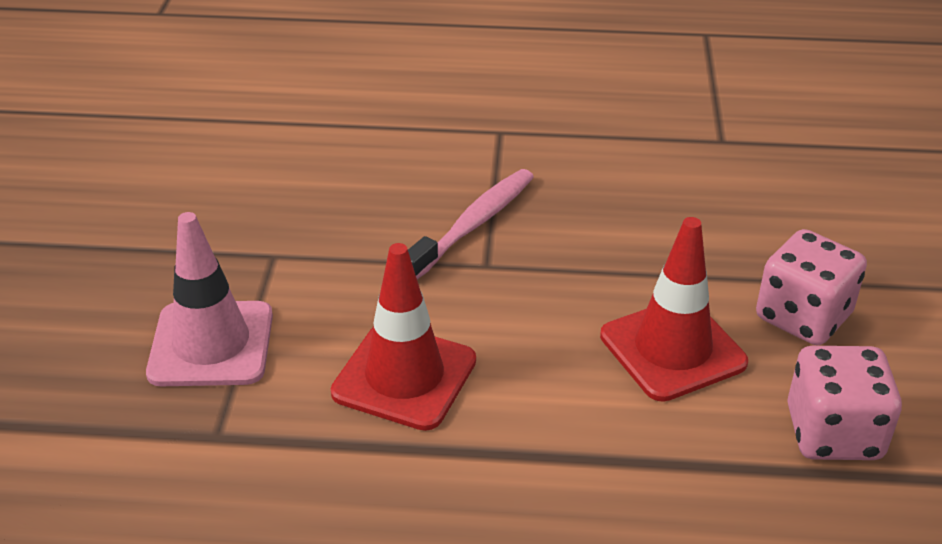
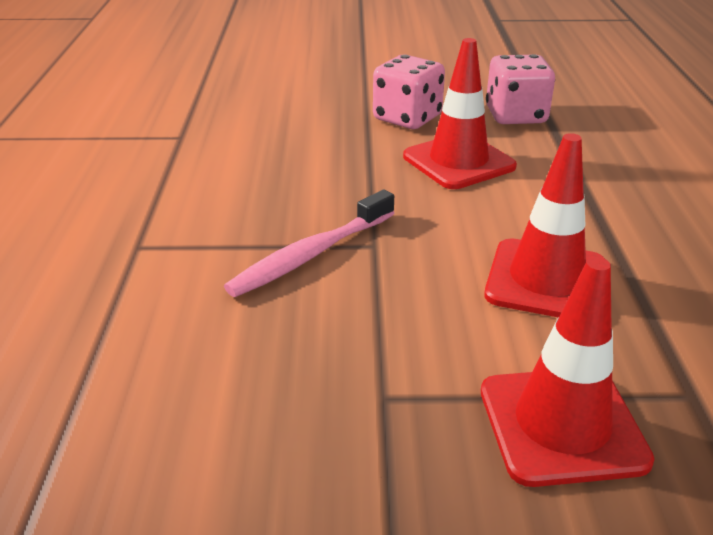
camera: 95 degrees left, 5 degrees down
(211, 344) = (561, 425): pink traffic cone -> red traffic cone
(473, 224) = (310, 255): pink toothbrush -> pink toothbrush turned 75 degrees counterclockwise

